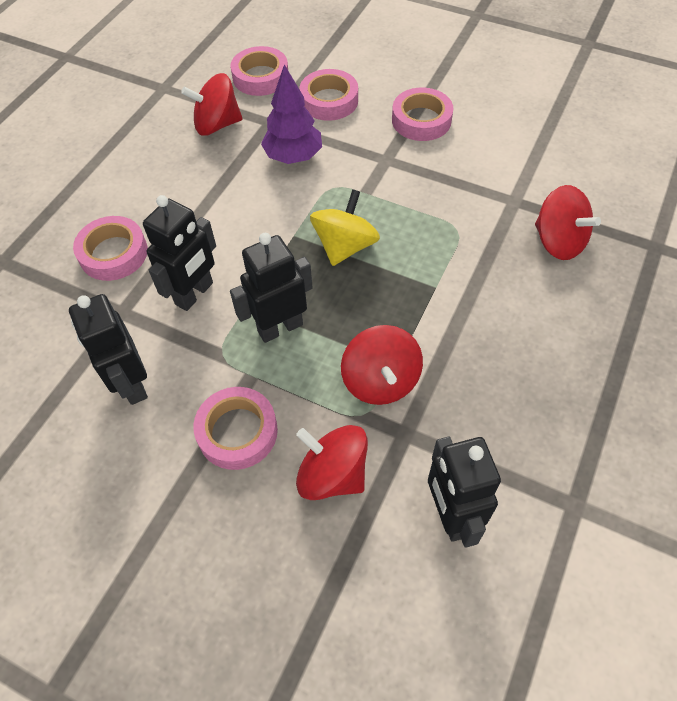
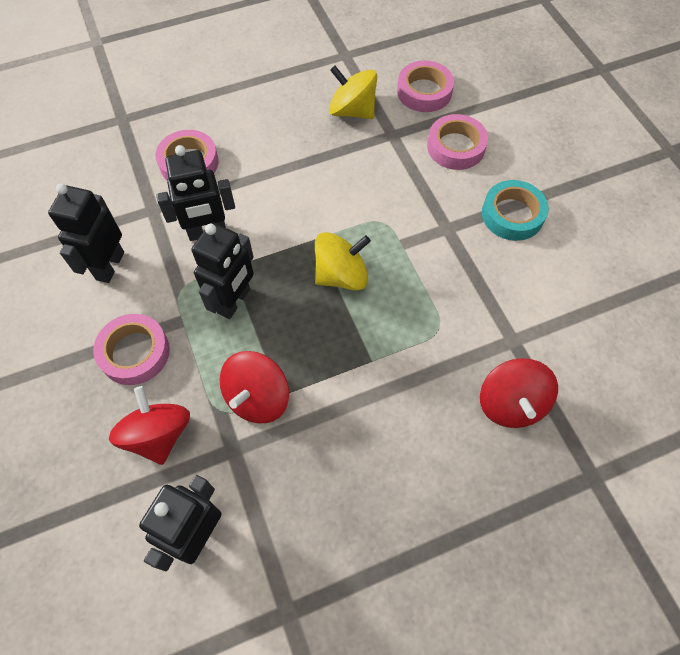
camera: 40 degrees right, 5 degrees up
(217, 125) = (352, 111): red spinning top -> yellow spinning top
(280, 327) = (234, 301): black robot -> black robot turned 105 degrees clockwise
(293, 156) = (380, 175): purple tree -> none
(421, 120) = (512, 215): pink tape -> turquoise tape

